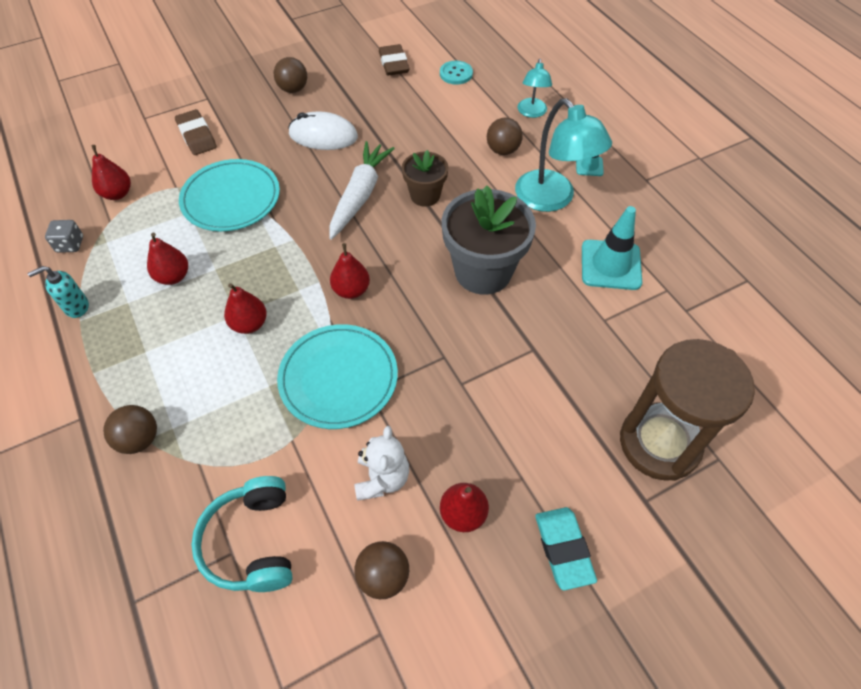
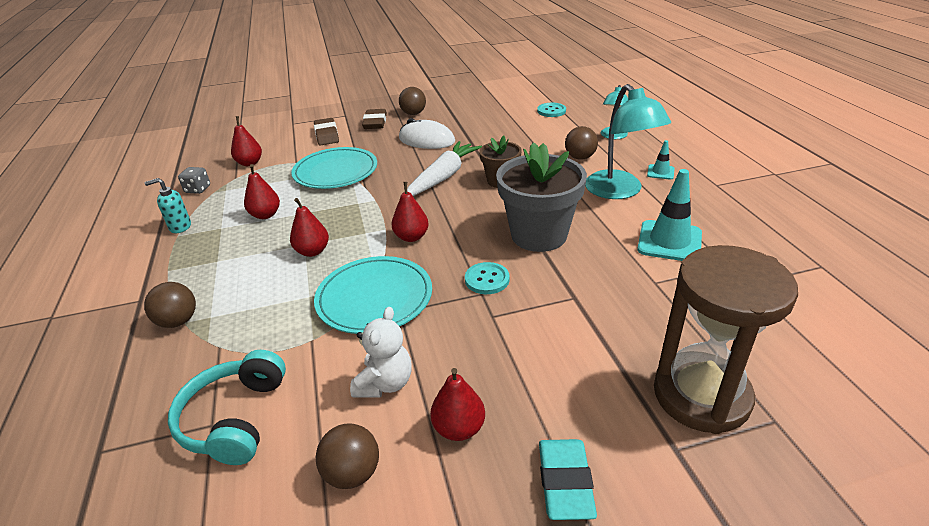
camera: 15 degrees right, 20 degrees down
(394, 64) = (500, 103): brown eraser -> brown eraser (375, 122)
(445, 338) = (487, 279): none -> turquoise button

